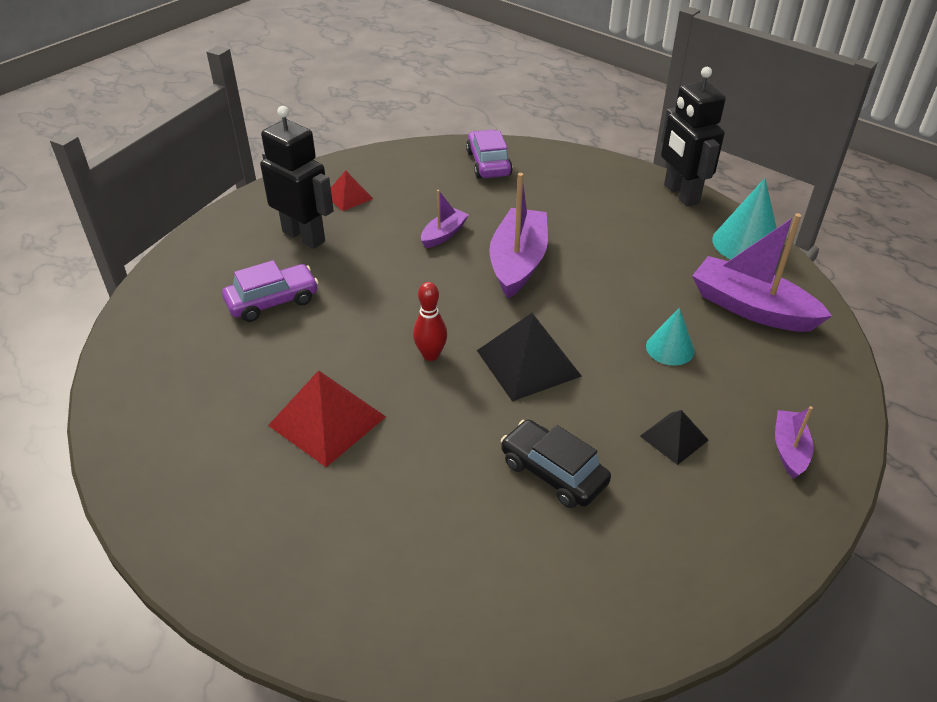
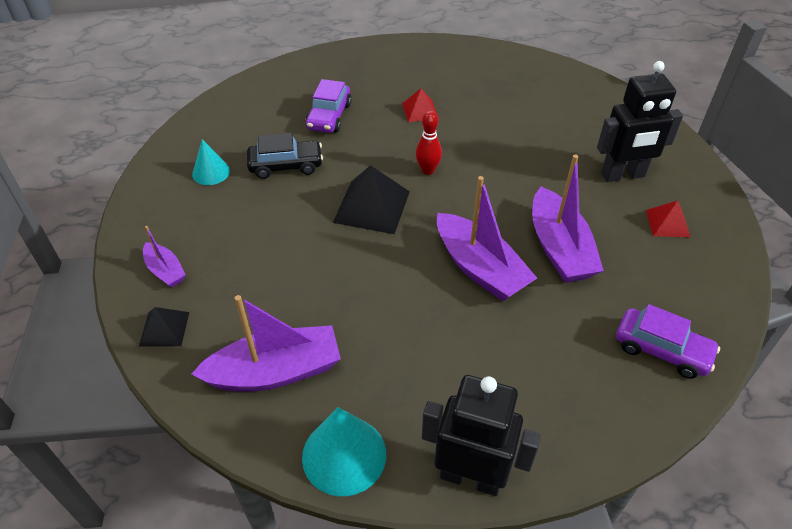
camera: 130 degrees right, 5 degrees up
(272, 301) = (552, 132): purple car -> purple car (329, 116)
(327, 421) = (420, 111): red pyramid -> red pyramid, size x0.57
(444, 234) = (559, 248): purple boat -> purple boat, size x1.92
(670, 348) = (300, 284): turquoise cone -> turquoise cone (211, 172)
(674, 438) = (241, 227): black pyramid -> black pyramid (164, 329)

